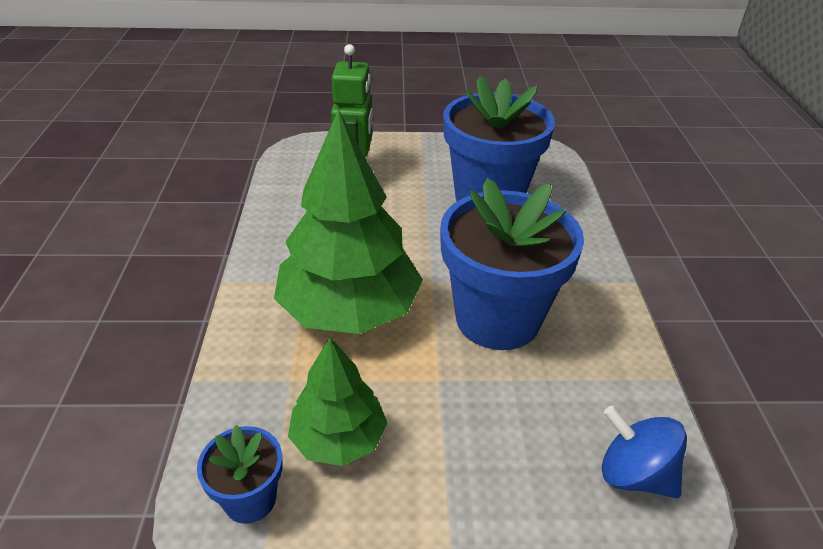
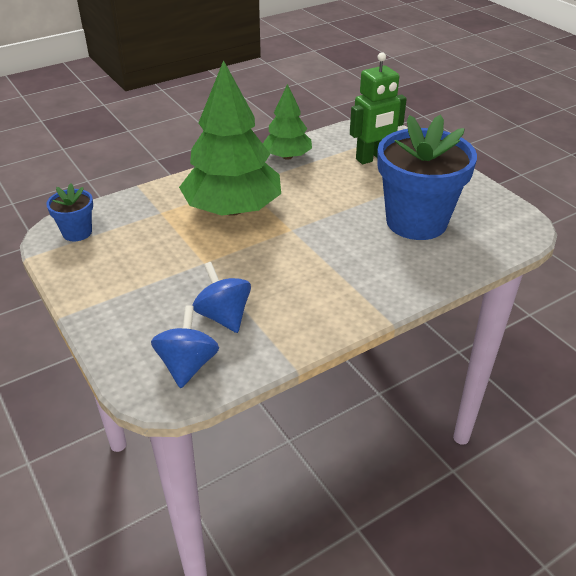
camera: 60 degrees right, 0 degrees up
(339, 438) = (132, 244): green tree -> green tree (287, 156)
(497, 319) = (280, 268): blue flower pot -> none
(557, 403) = (223, 316): none -> blue spinning top

